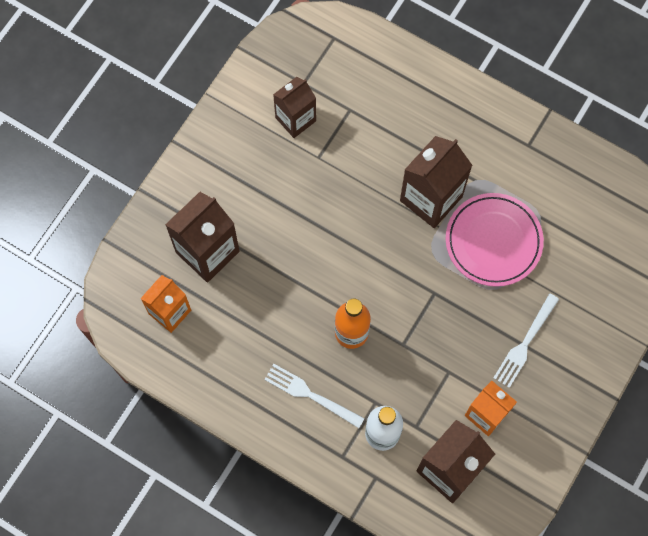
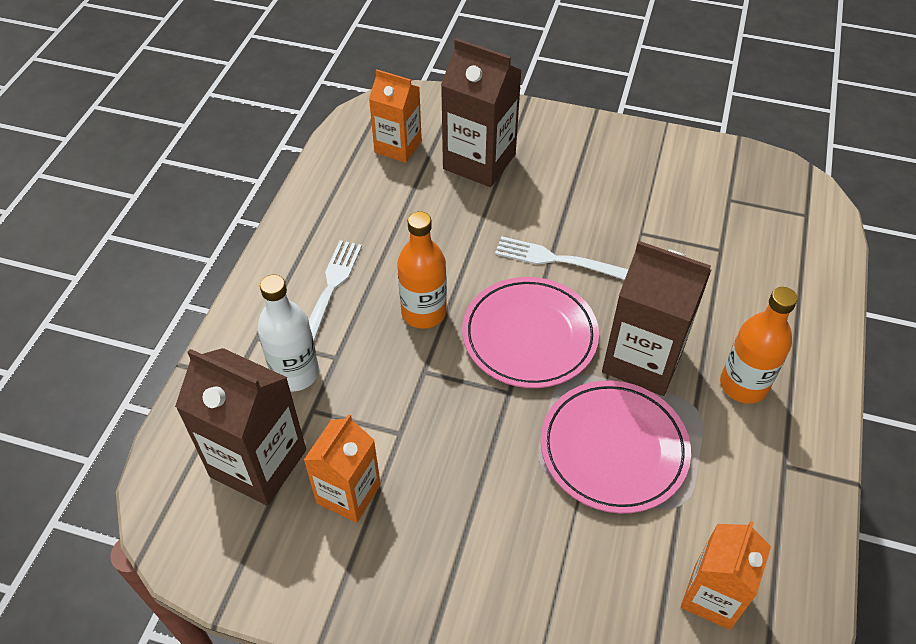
camera: 75 degrees right, 20 degrees down
(295, 119) = (679, 202): brown carton -> none
(391, 265) = (529, 336): none -> pink plate
(466, 144) = (743, 385): none -> orange bottle
(525, 343) = (471, 524): white fork -> white fork (556, 260)
(600, 221) = (712, 596): none -> orange carton

